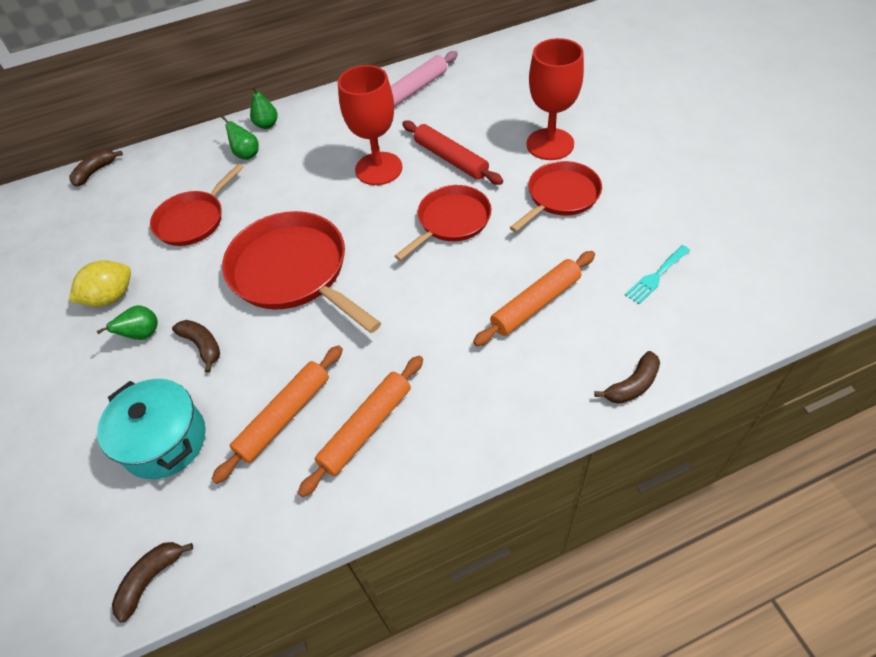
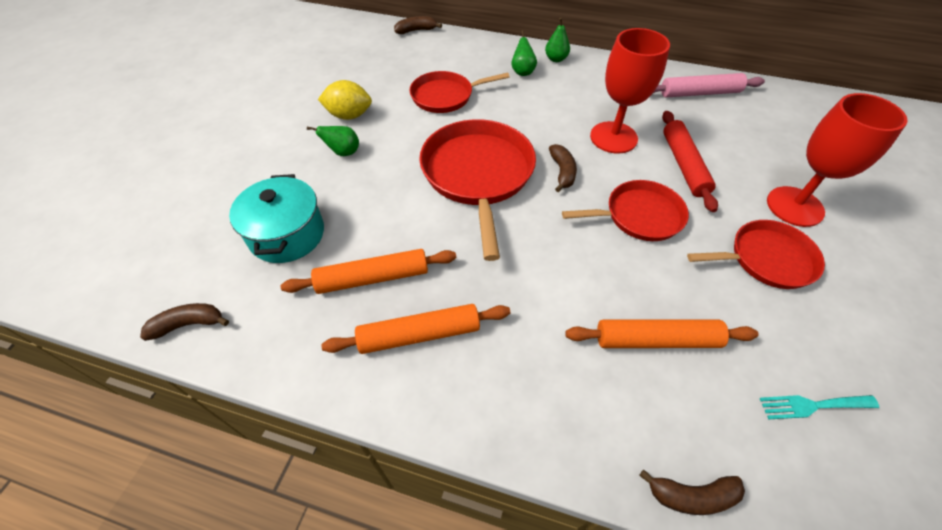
camera: 35 degrees right, 0 degrees up
(202, 346) = (370, 186): brown banana -> brown banana (562, 172)

